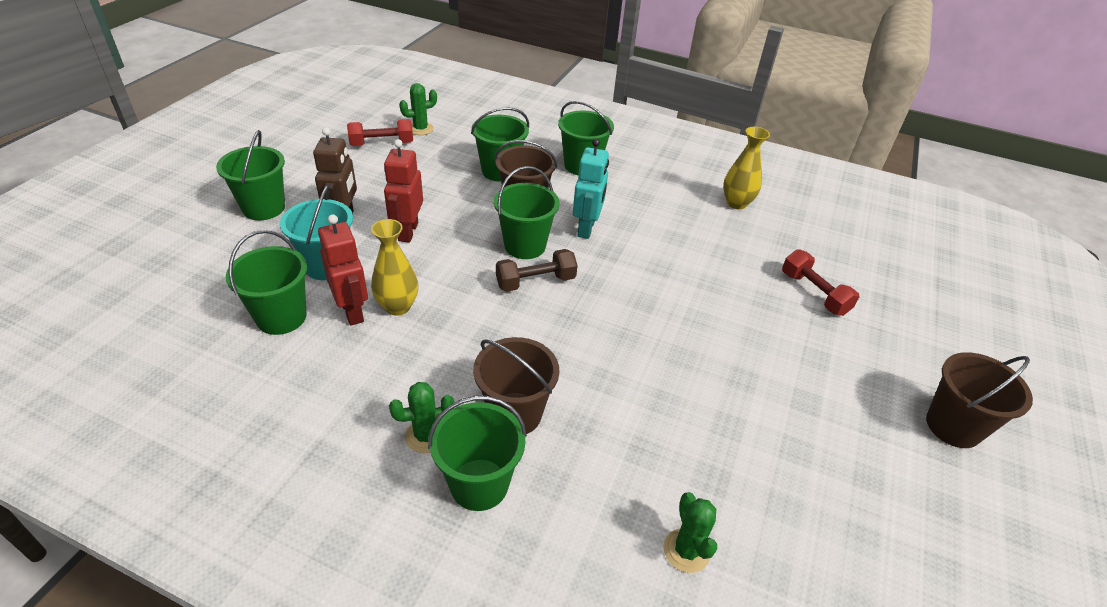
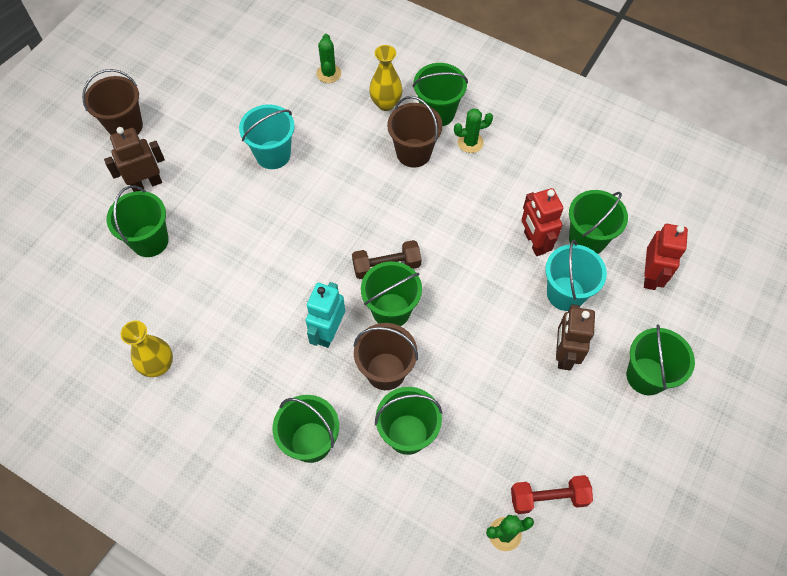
camera: 170 degrees left, 20 degrees up
(398, 306) = (499, 245): yellow vase -> yellow vase (386, 103)
(408, 232) = (501, 335): red robot -> red robot (650, 276)
(720, 398) = (273, 155): none -> turquoise bucket
(814, 293) = (150, 241): red dumbbell -> green bucket
(863, 352) = (146, 184): none -> brown robot

